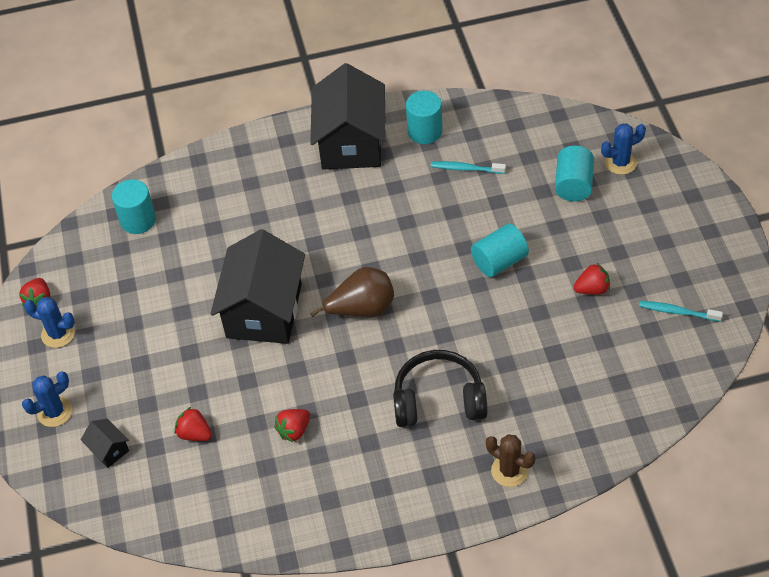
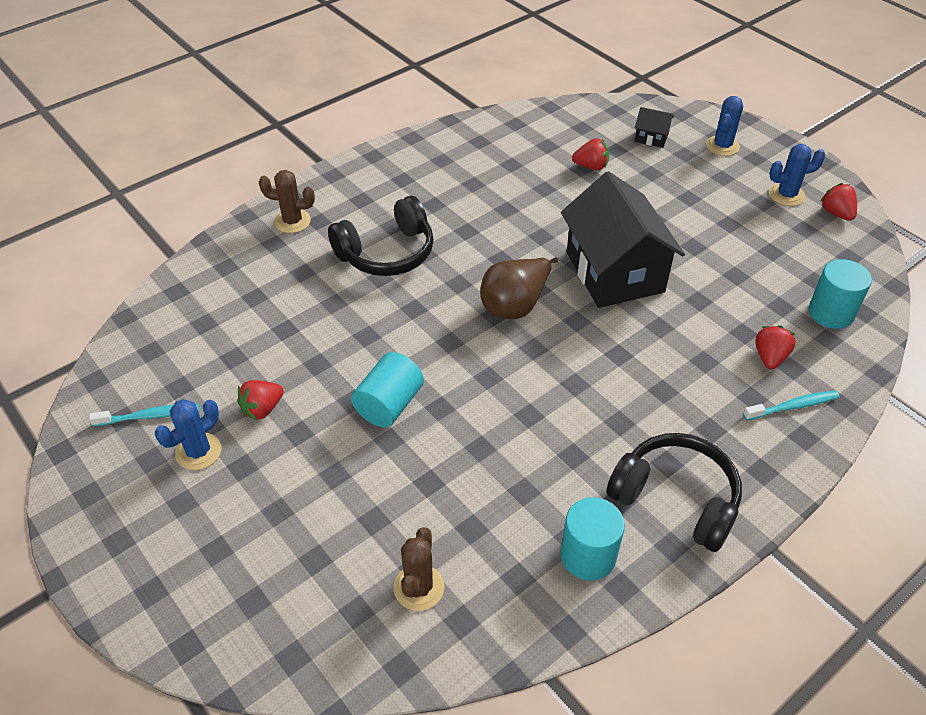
camera: 150 degrees right, 5 degrees down
(294, 431) = (506, 192): red strawberry -> red strawberry (770, 357)
(351, 142) = (676, 499): black house -> black headphones
(466, 169) = (495, 516): turquoise toothbrush -> turquoise toothbrush (793, 406)
(531, 147) = (419, 587): none -> brown cactus
(573, 185) = (333, 545): turquoise cylinder -> none
(620, 162) = (273, 610): blue cactus -> blue cactus (198, 451)

